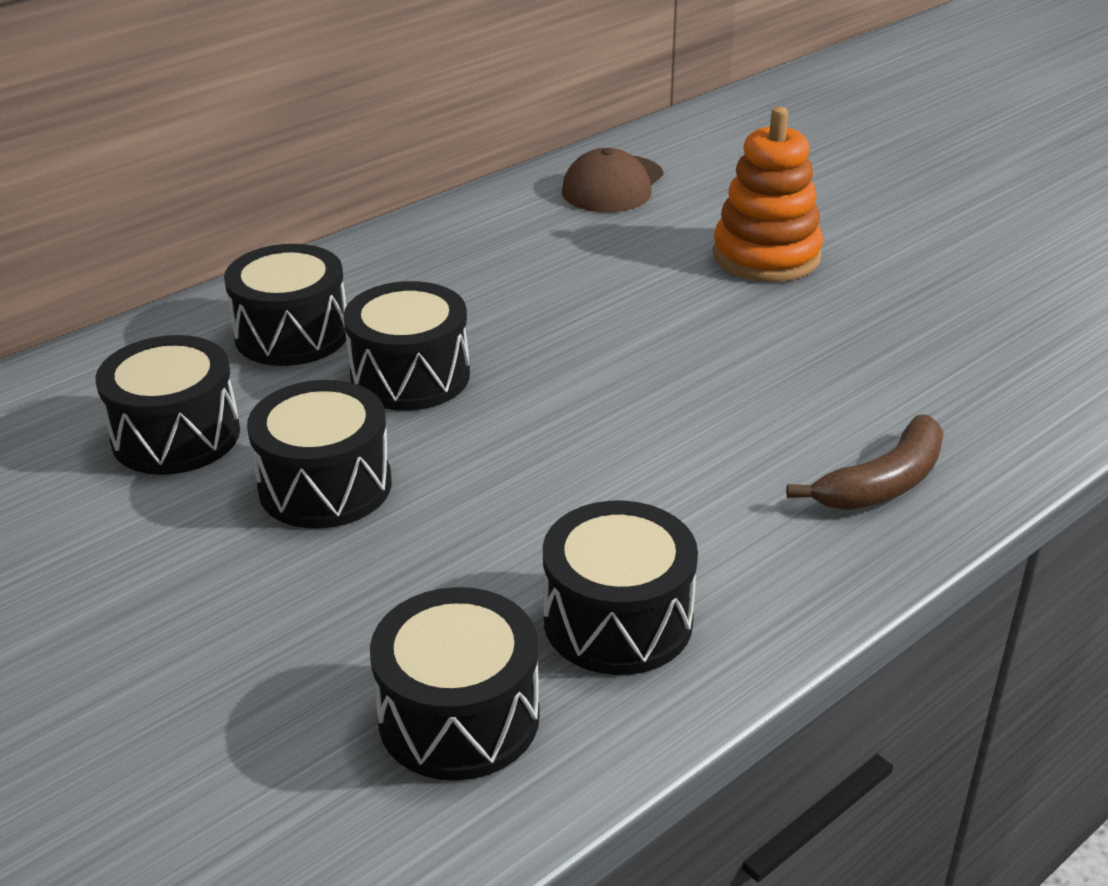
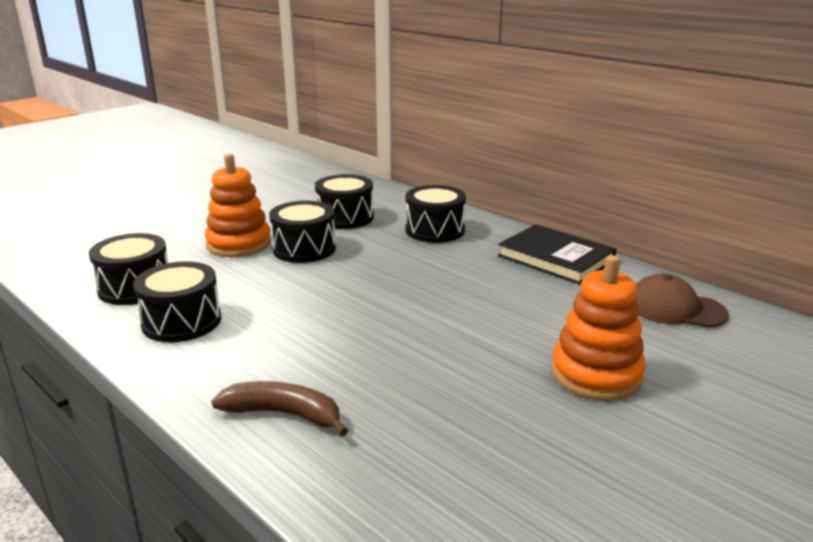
camera: 85 degrees right, 10 degrees down
(266, 580) = (239, 244): none -> orange stacking toy
(410, 376) = (399, 259): black drum -> none
(446, 240) = (555, 258): none -> black book
(883, 483) = (284, 414): brown banana -> brown banana turned 150 degrees clockwise

